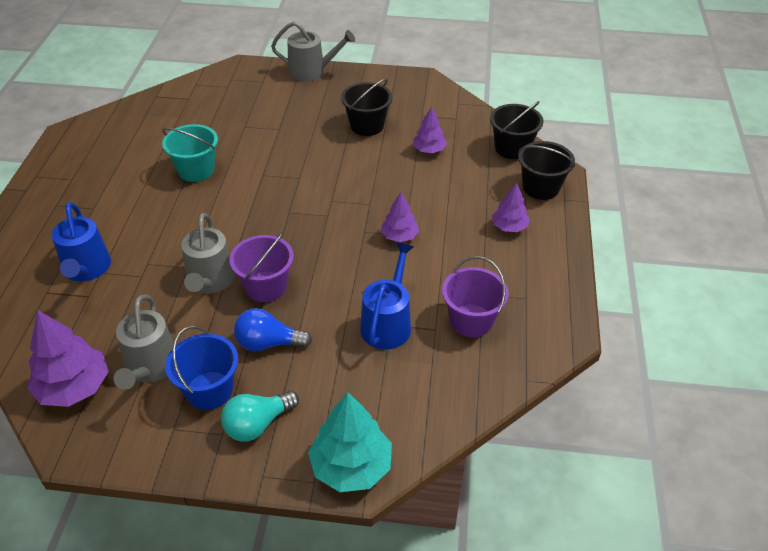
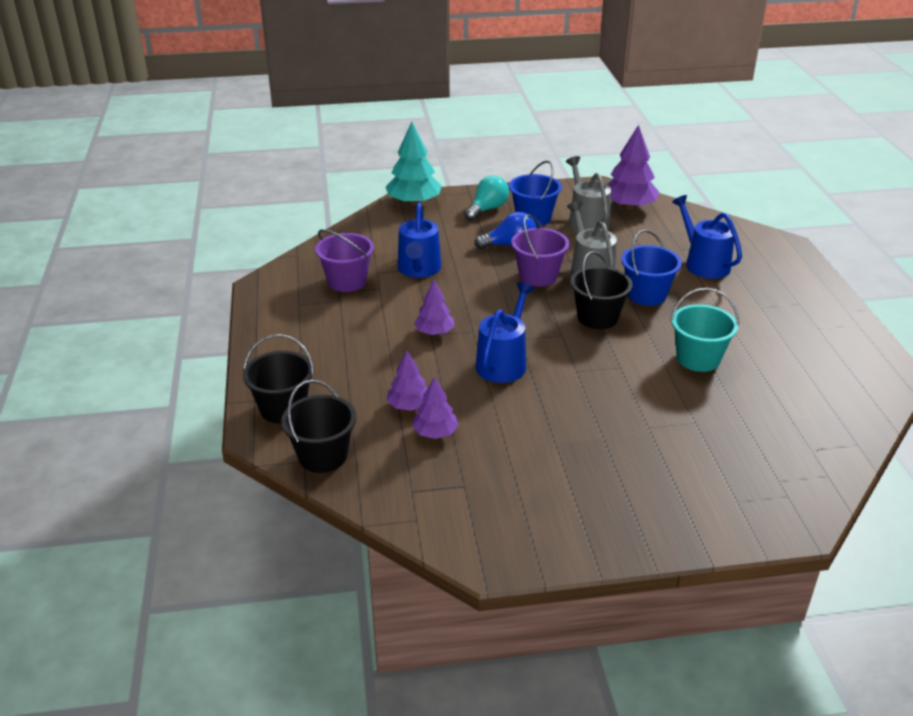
camera: 165 degrees right, 10 degrees down
(179, 241) = (646, 295): none -> blue bucket
(311, 71) = (678, 538): grey watering can -> none
(353, 195) = (503, 362): none -> blue watering can
(367, 126) = (534, 454): black bucket -> black bucket (597, 317)
(509, 227) = (319, 359): purple tree -> purple tree (409, 406)

